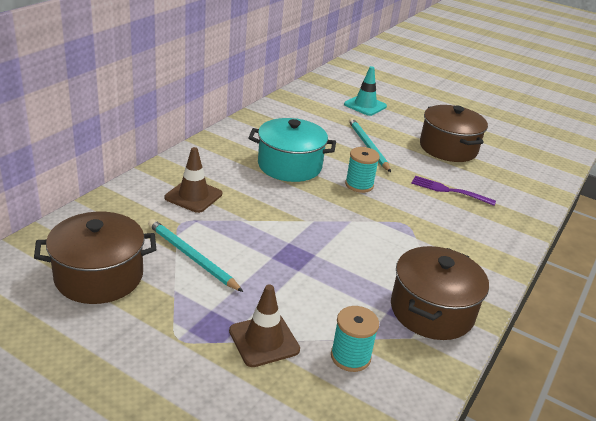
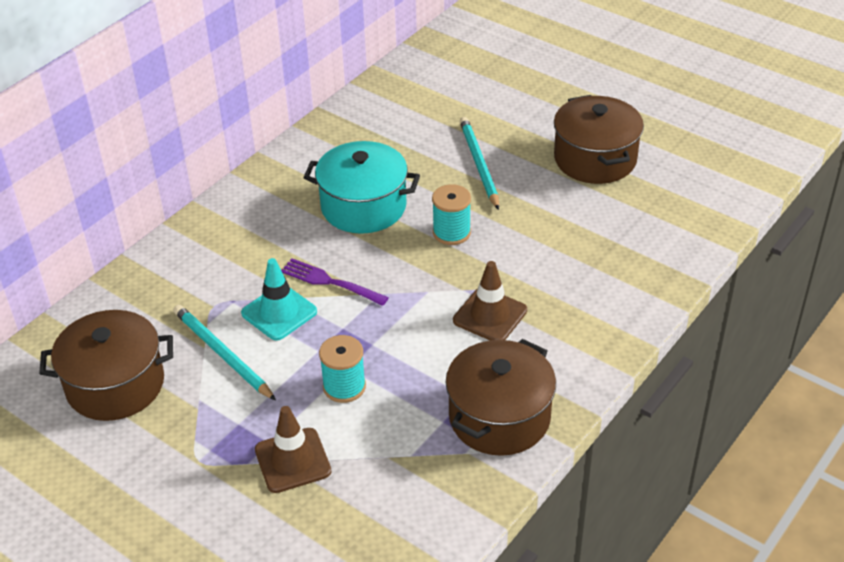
camera: 10 degrees right, 10 degrees up
(193, 196) = (233, 264): brown traffic cone -> brown traffic cone (490, 315)
(350, 356) = (387, 478): turquoise spool -> turquoise spool (344, 387)
(365, 105) = (492, 87): turquoise traffic cone -> turquoise traffic cone (279, 312)
(449, 191) = (574, 234): purple fork -> purple fork (330, 282)

